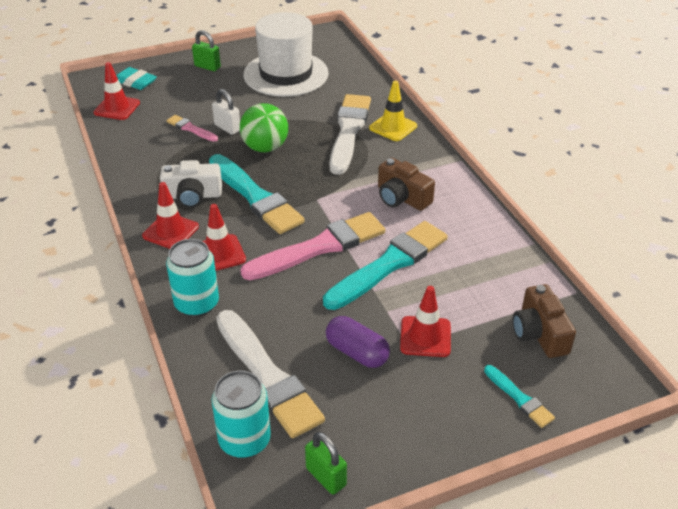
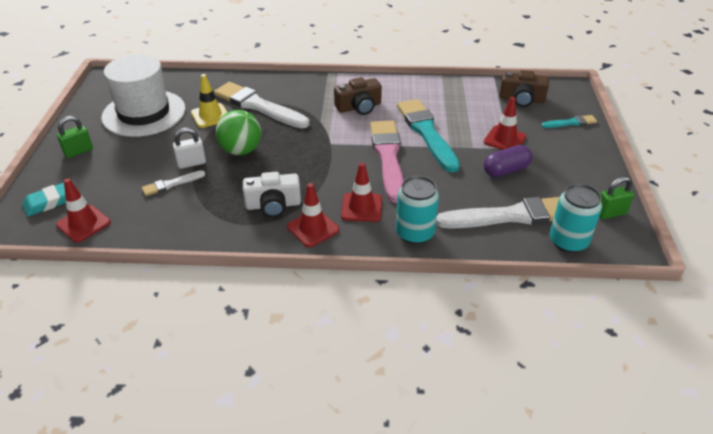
camera: 65 degrees left, 0 degrees up
(191, 129) = (171, 184): pink brush -> white brush
(192, 196) = (273, 205): white camera -> white camera turned 60 degrees clockwise
(255, 197) = (303, 172): turquoise brush -> none
(393, 127) = (272, 86): yellow traffic cone -> yellow traffic cone (210, 116)

